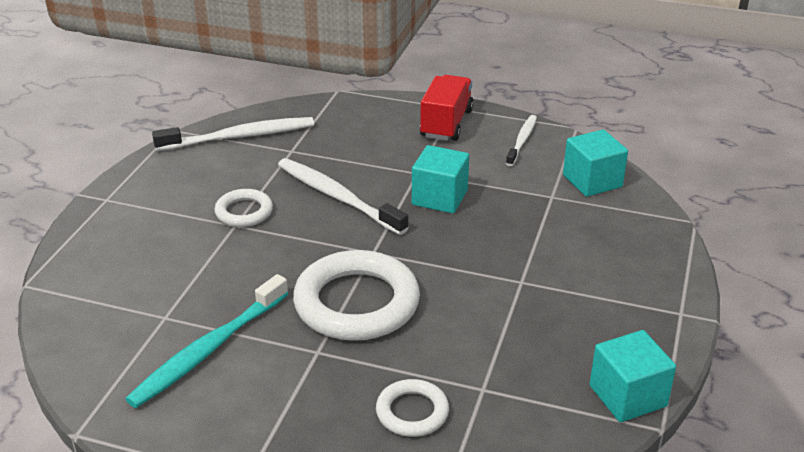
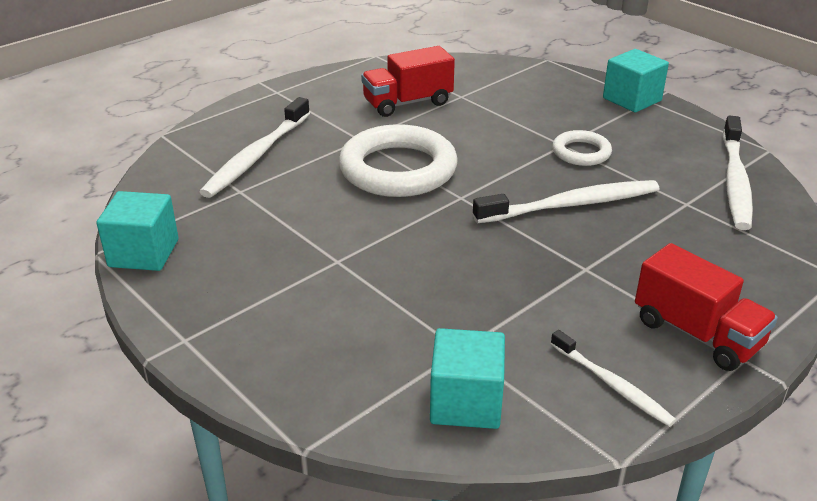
camera: 120 degrees right, 0 degrees up
(208, 350) = (407, 103): turquoise toothbrush -> red truck
(412, 412) = (256, 156): white ring -> white toothbrush
(439, 197) = (522, 265): turquoise cube -> turquoise cube (632, 99)

